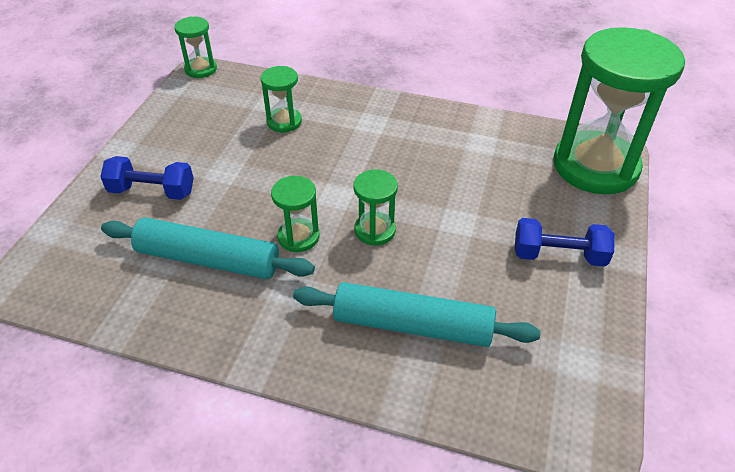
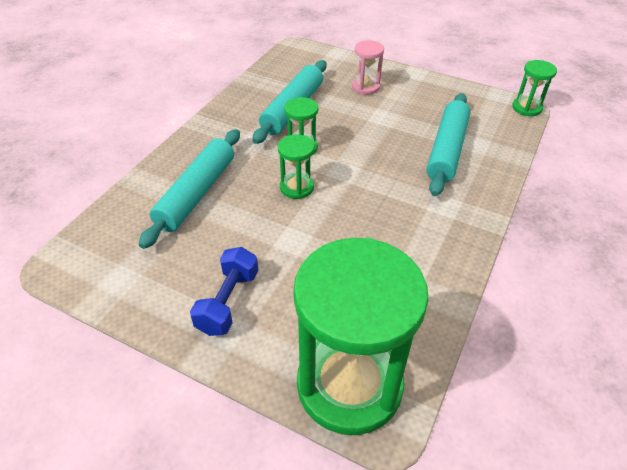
camera: 100 degrees right, 0 degrees up
(152, 191) = (366, 87): blue dumbbell -> pink hourglass
(284, 122) = (446, 150): green hourglass -> turquoise rolling pin

